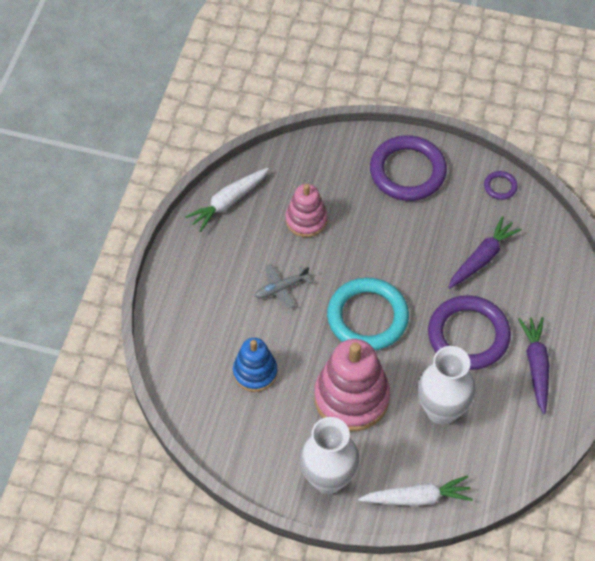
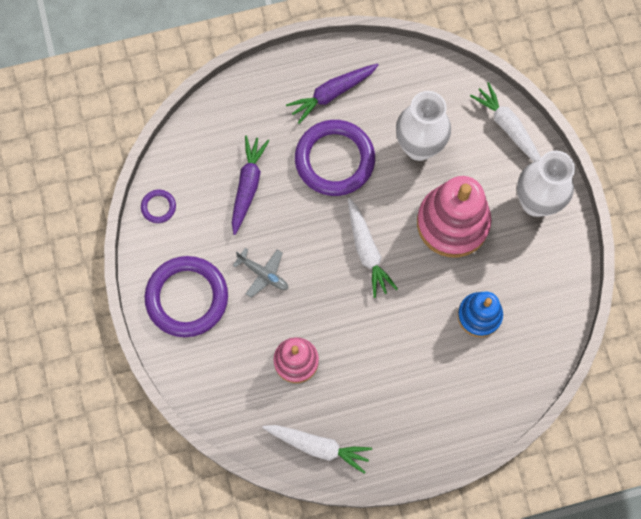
camera: 120 degrees left, 15 degrees up
(281, 288) = (382, 341): grey plane -> grey plane (263, 274)
(367, 317) = (367, 251): turquoise ring -> white carrot
(482, 258) = (248, 186): purple carrot -> purple carrot turned 90 degrees clockwise

